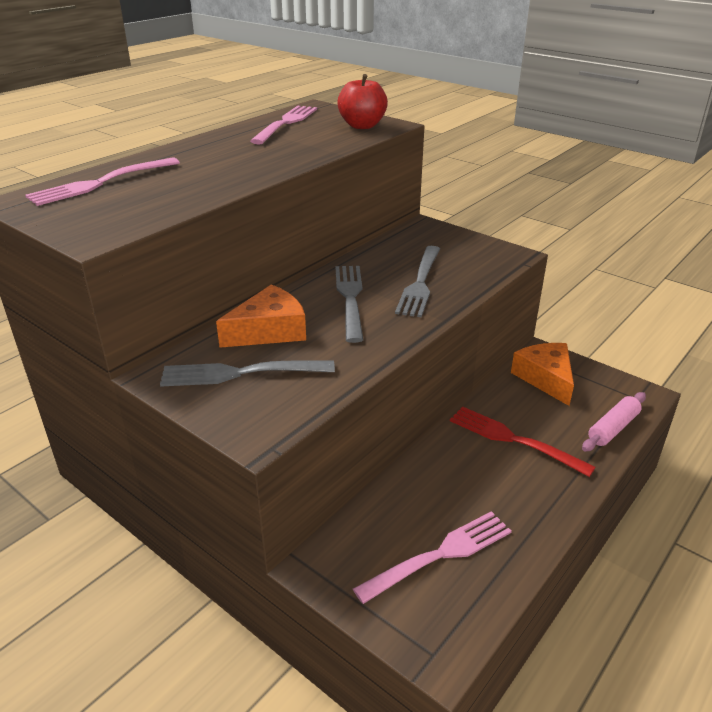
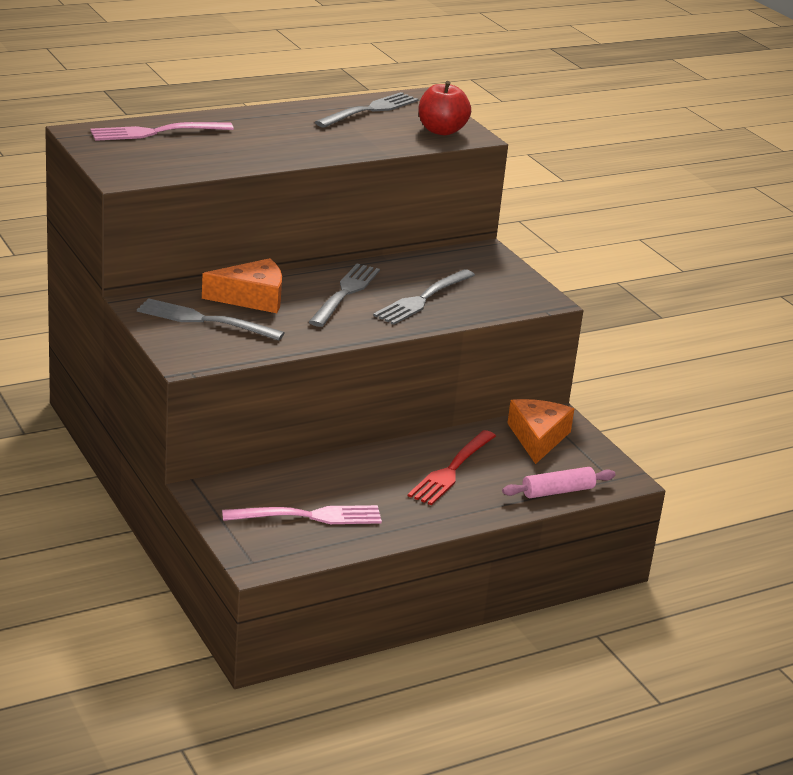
camera: 20 degrees right, 5 degrees down
(286, 123) = (370, 110): pink fork -> grey fork
(513, 440) = (451, 470): red fork -> red fork turned 120 degrees counterclockwise

